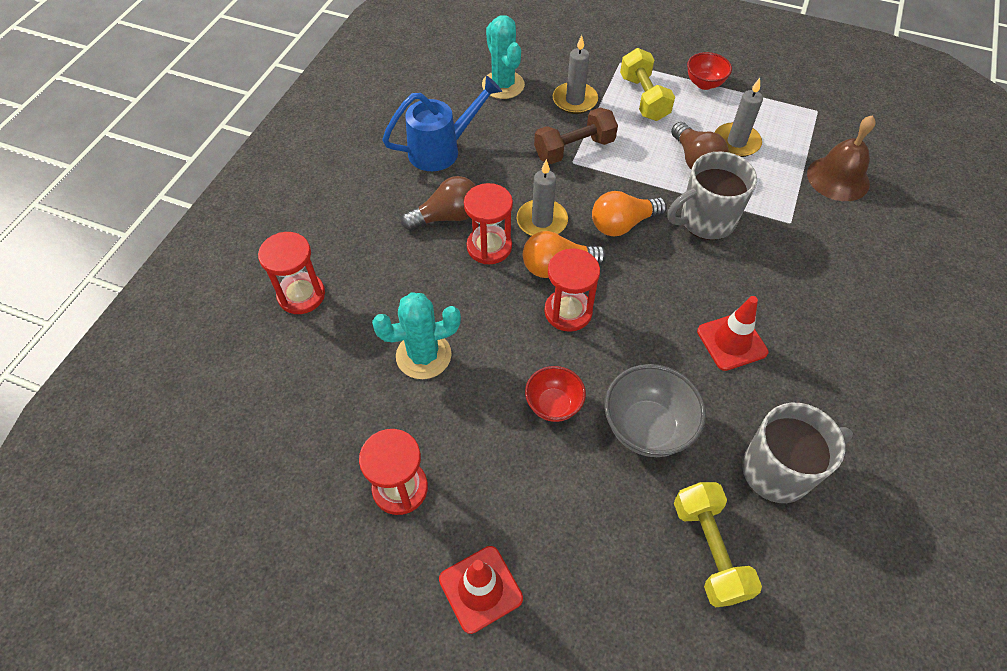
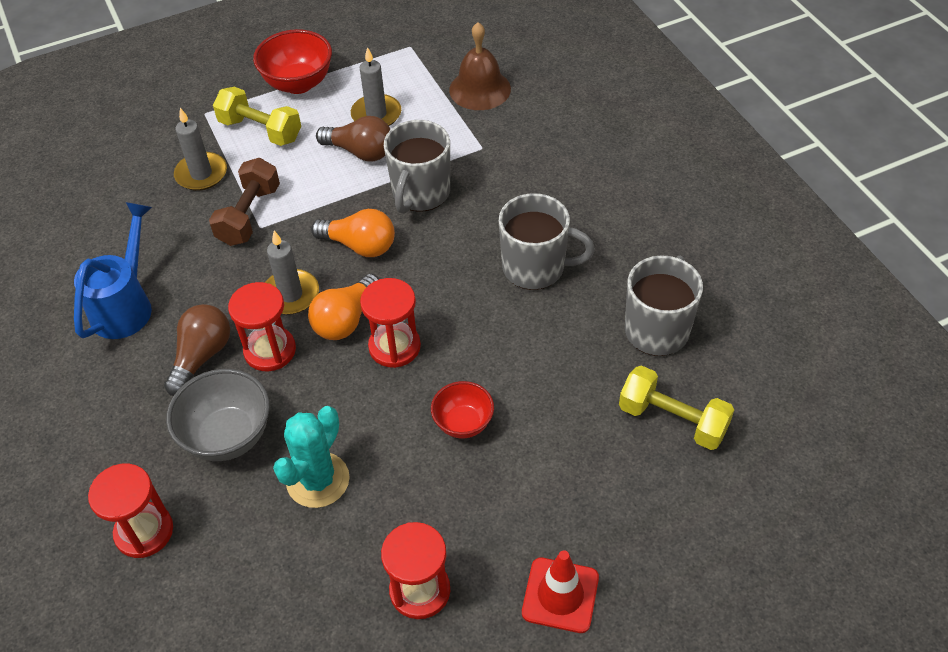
camera: 45 degrees left, 5 degrees down
(503, 85) = (117, 207): turquoise cactus -> none
(622, 224) = (360, 245): orange light bulb -> orange light bulb turned 90 degrees counterclockwise
(647, 428) = (546, 379): grey bowl -> grey bowl (228, 436)
(704, 84) = (298, 83): red bowl -> red bowl, size x1.60
(732, 342) = (535, 268): red traffic cone -> grey mug

